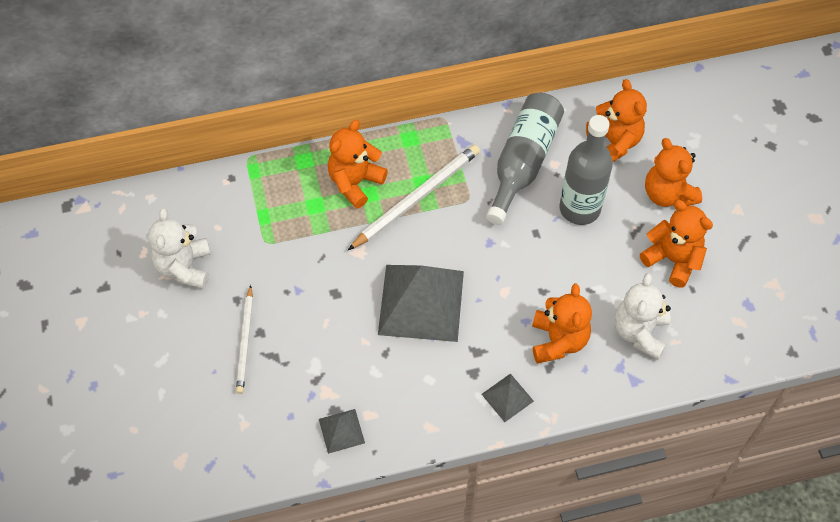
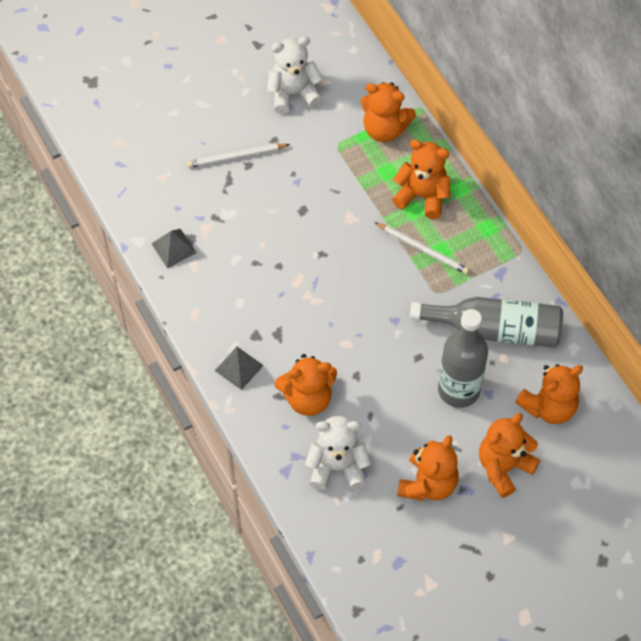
camera: 75 degrees right, 0 degrees up
(263, 195) = (384, 129): none -> orange teddy bear
(417, 198) = (423, 249): white pencil -> white pencil, size x0.63
(421, 302) = (314, 278): grey pyramid -> none

